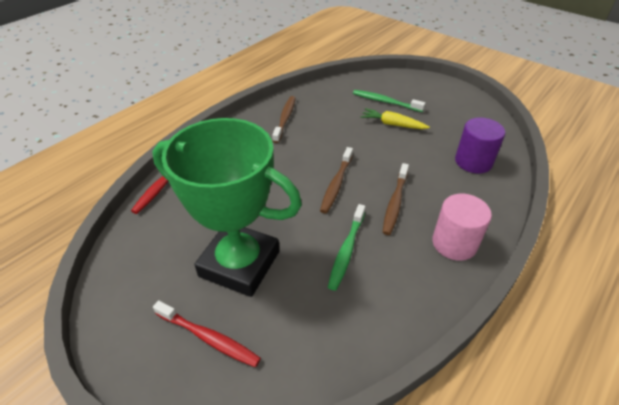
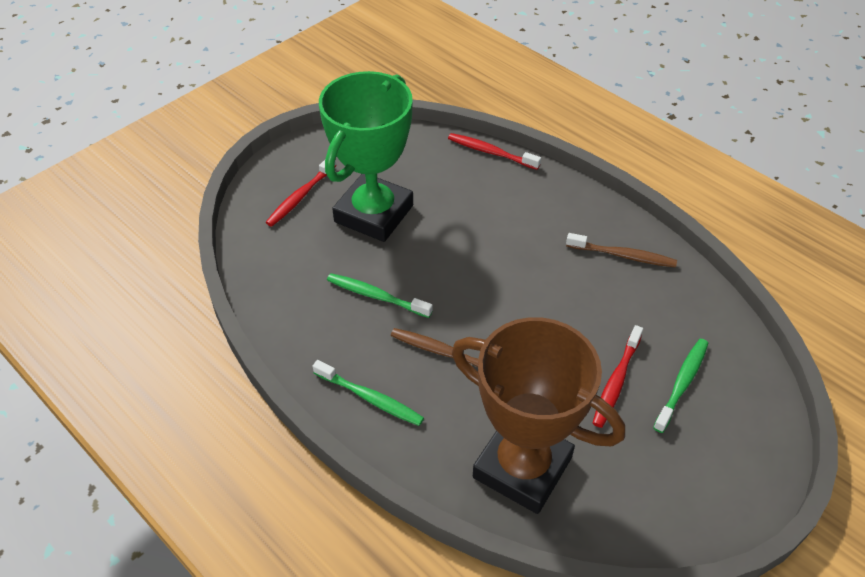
camera: 95 degrees right, 5 degrees up
(336, 184) = (482, 298): brown toothbrush -> none
(392, 124) = (616, 381): yellow carrot -> red toothbrush
(454, 243) = (370, 398): pink cylinder -> green toothbrush
(473, 162) = (522, 467): purple cylinder -> brown trophy

